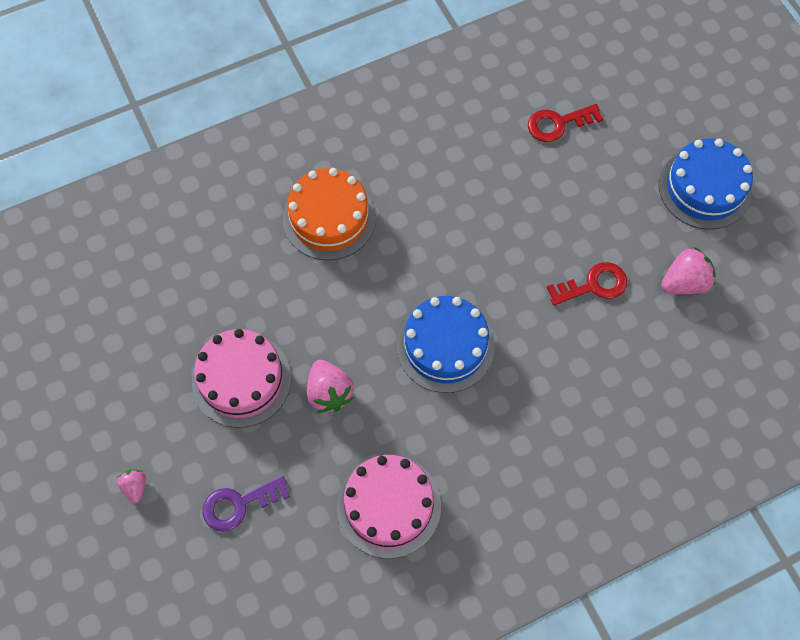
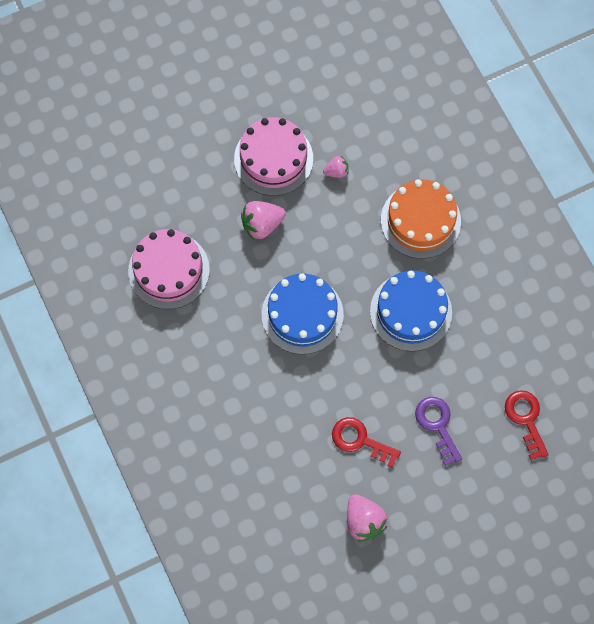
camera: 90 degrees right, 5 degrees up
(135, 487) = (188, 89): pink strawberry -> pink strawberry (336, 171)
(239, 504) = (173, 162): purple key -> purple key (437, 425)
(593, 285) = (360, 440): red key -> red key turned 135 degrees clockwise
(704, 188) = (461, 550): blue cake -> blue cake (411, 311)

